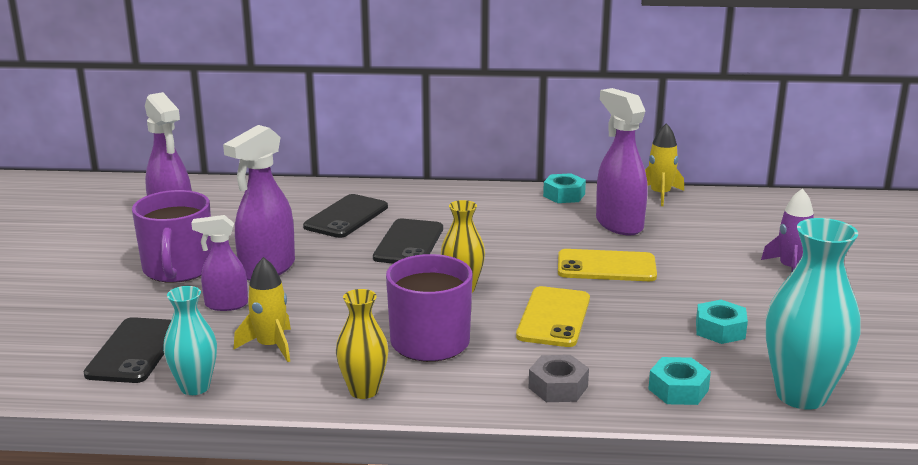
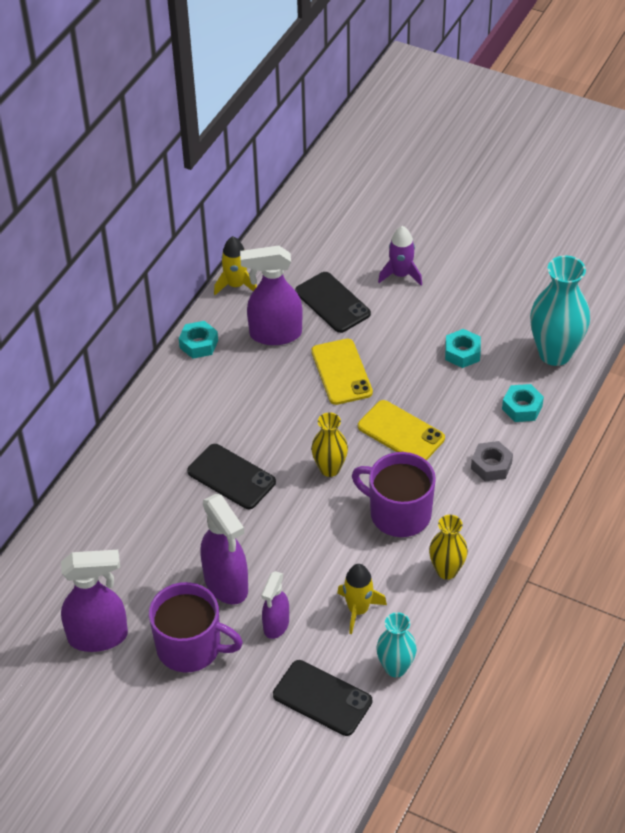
camera: 65 degrees left, 25 degrees up
(346, 217) = (152, 504): black phone -> black phone (332, 302)
(606, 267) = (341, 372): yellow phone -> yellow phone turned 45 degrees counterclockwise

